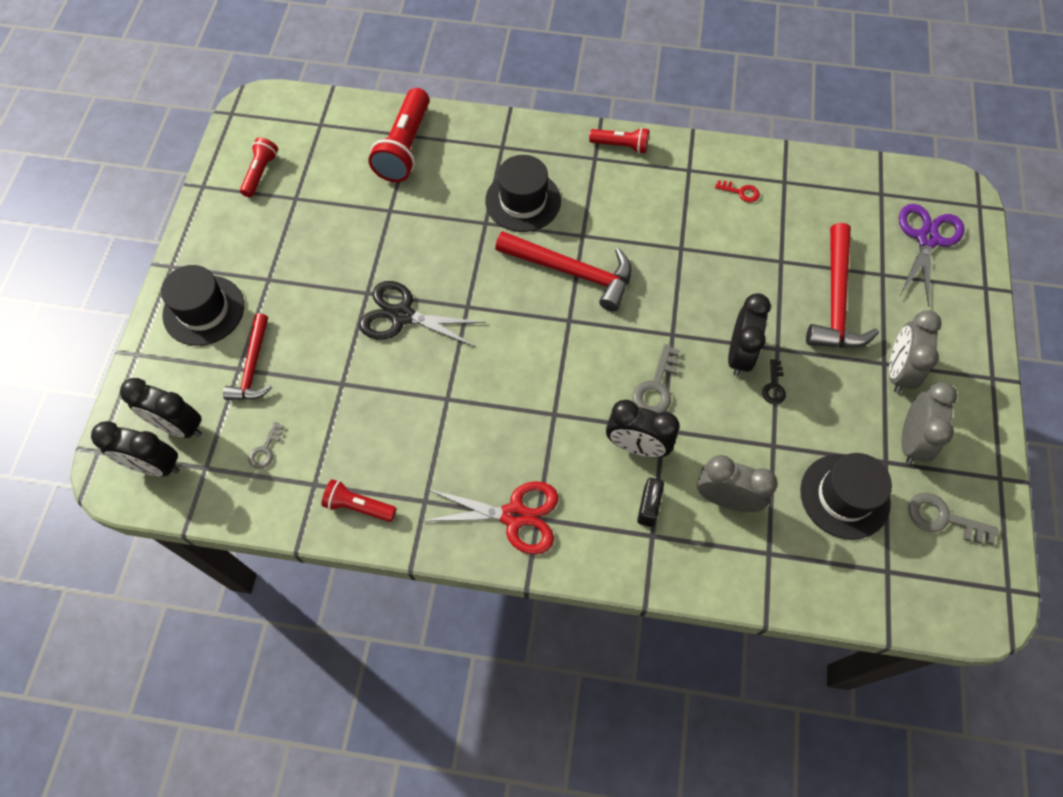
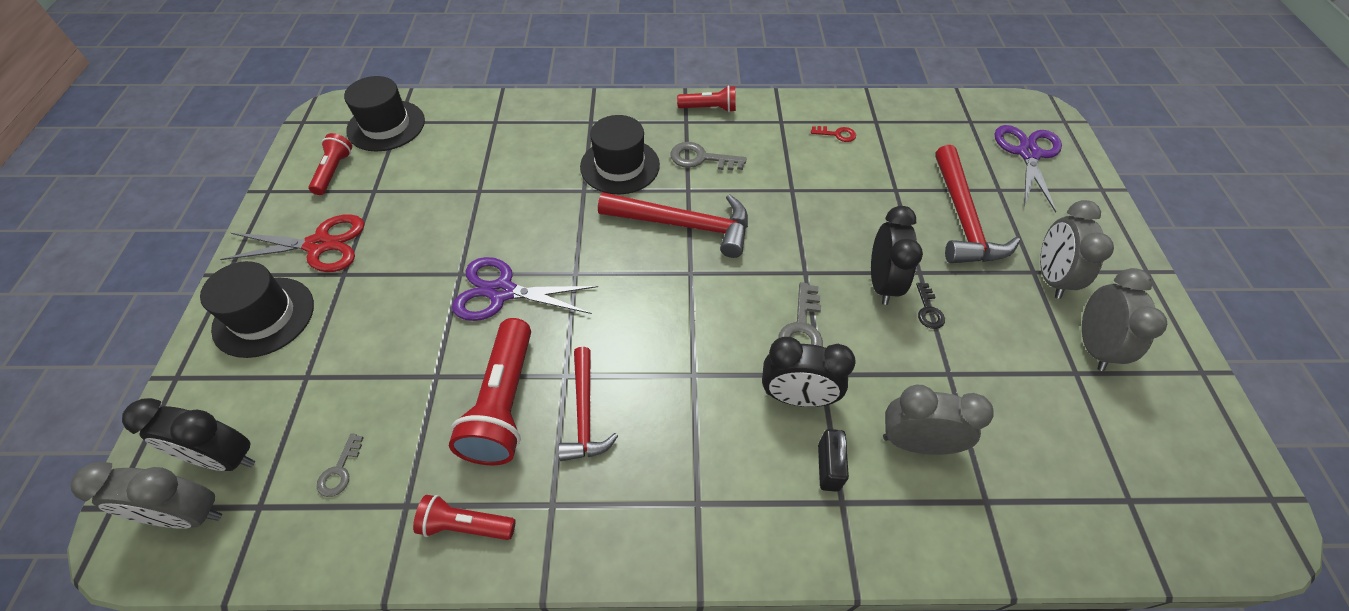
camera: 10 degrees left, 10 degrees down
(155, 465) = (189, 514): black clock -> grey clock
(253, 366) = (324, 371): red hammer -> red hammer (585, 413)
(402, 315) = (502, 292): black scissors -> purple scissors
(405, 147) = (490, 132): red flashlight -> red flashlight (504, 404)
(514, 516) = (668, 505): red scissors -> red scissors (319, 245)
(844, 496) = (1047, 418): black hat -> black hat (386, 126)
(943, 518) = (1163, 426): grey key -> grey key (701, 158)

